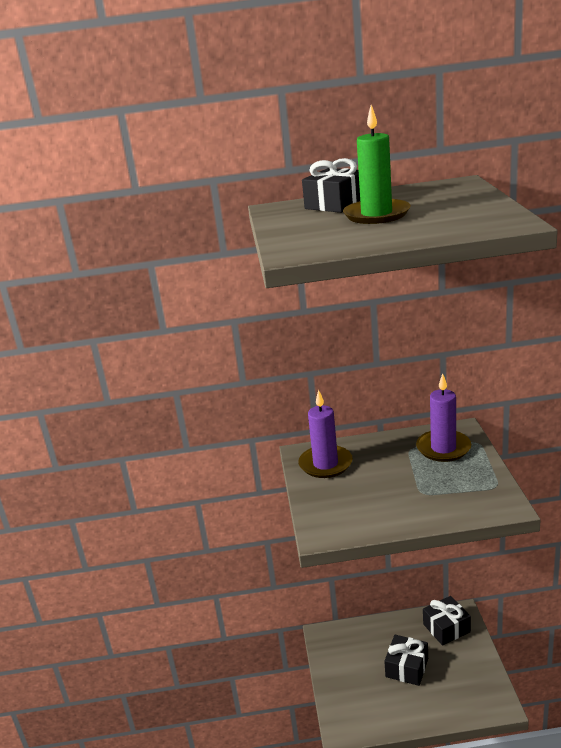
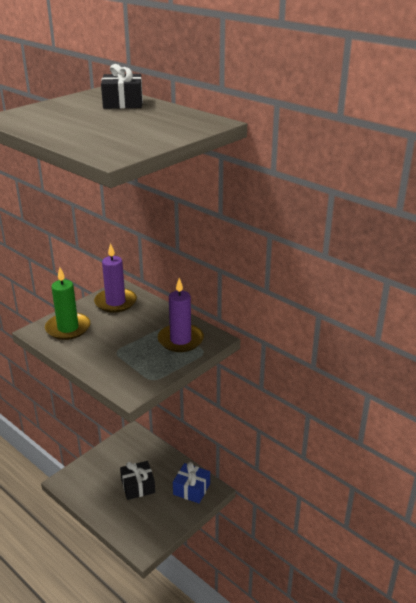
camera: 45 degrees right, 5 degrees up
(376, 215) = (105, 118): green candle -> green candle (68, 328)
(446, 628) = (191, 489): black gift -> blue gift

